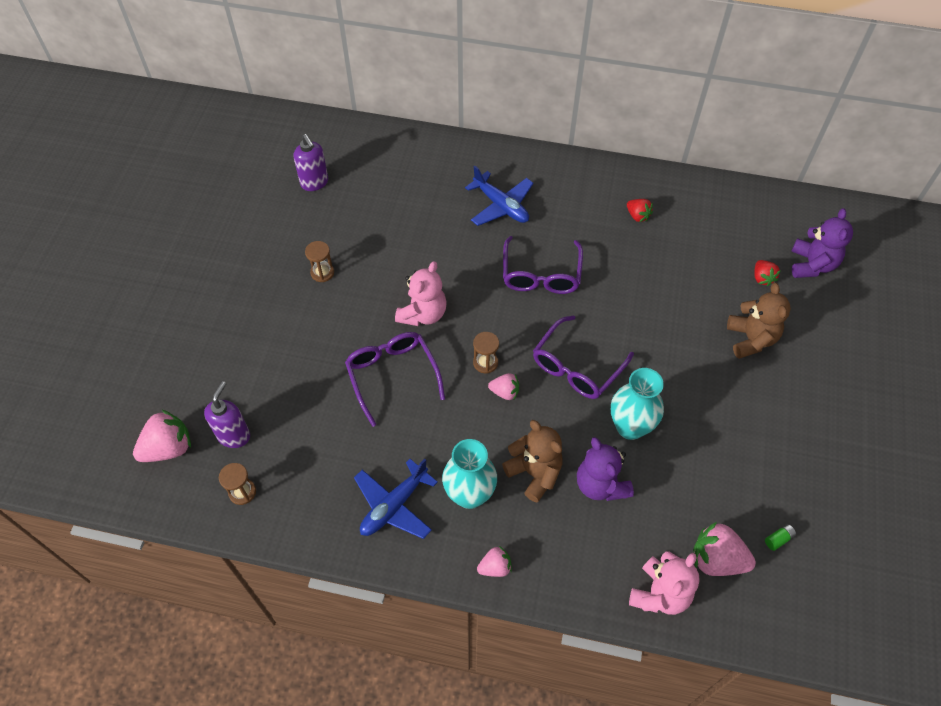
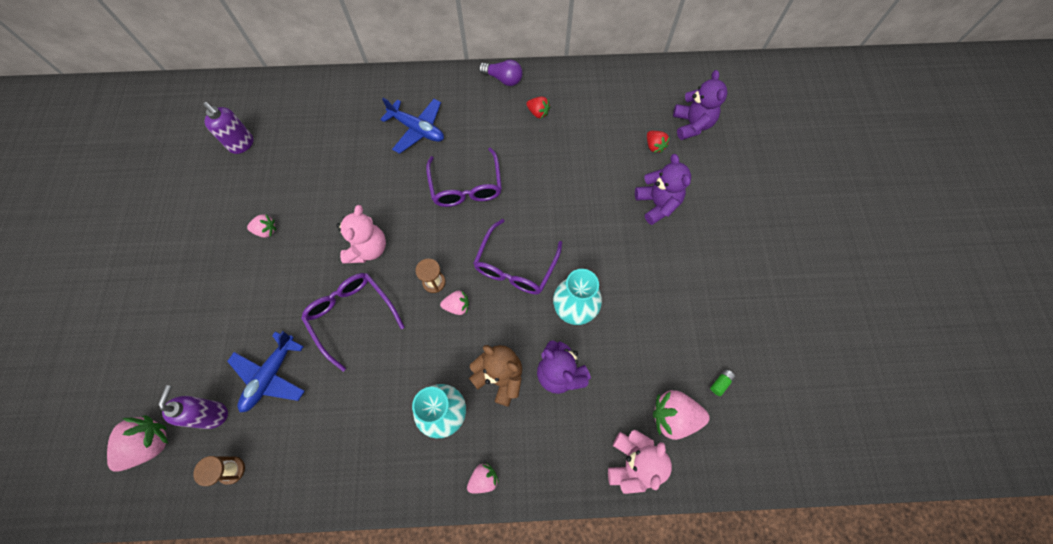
camera: 15 degrees left, 10 degrees up
(322, 272) = (266, 230): brown hourglass -> pink strawberry
(394, 505) = (379, 444): blue plane -> blue plane (271, 375)
(606, 173) = (503, 79): none -> purple light bulb
(751, 339) = (657, 204): brown teddy bear -> purple teddy bear

